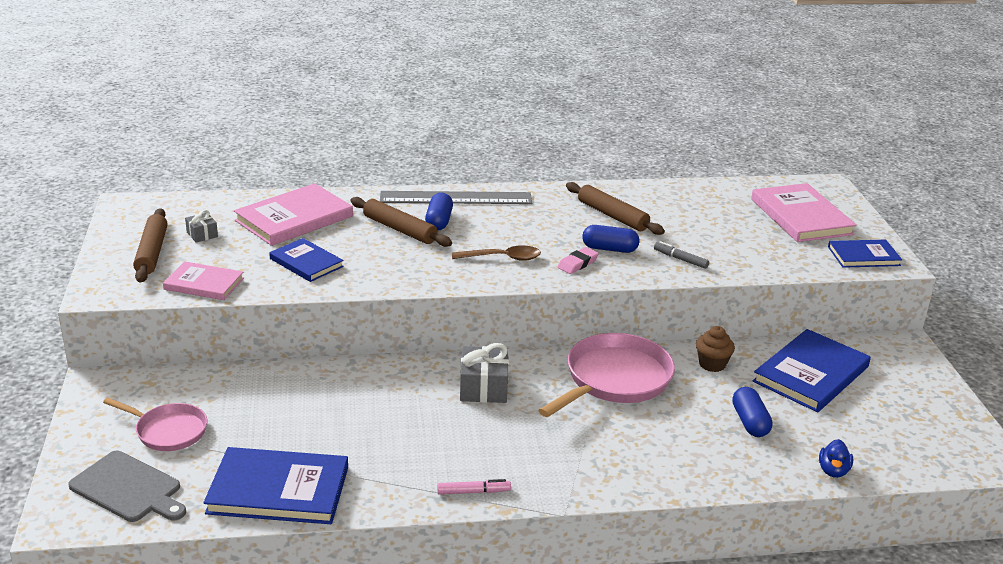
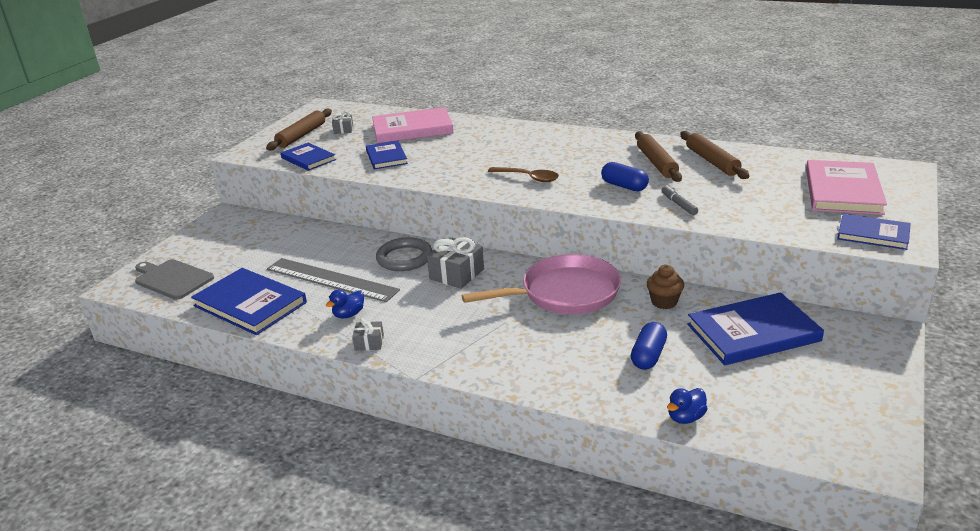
camera: 35 degrees right, 0 degrees up
(128, 488) = (172, 279): grey cutting board -> grey cutting board turned 150 degrees clockwise
(168, 431) = (230, 251): pink pan -> none
(204, 284) = (308, 159): pink book -> blue book
(400, 229) = (475, 147): brown rolling pin -> brown rolling pin (712, 161)
(405, 383) = (404, 258): none -> grey ring
(414, 467) = (349, 314): none -> blue duck
(439, 221) = (510, 146): blue capsule -> none
(456, 198) = (542, 132): grey ruler -> grey ruler (331, 279)
(473, 492) = (369, 343): pink marker -> grey gift
(577, 264) = (583, 192): pink eraser -> none

